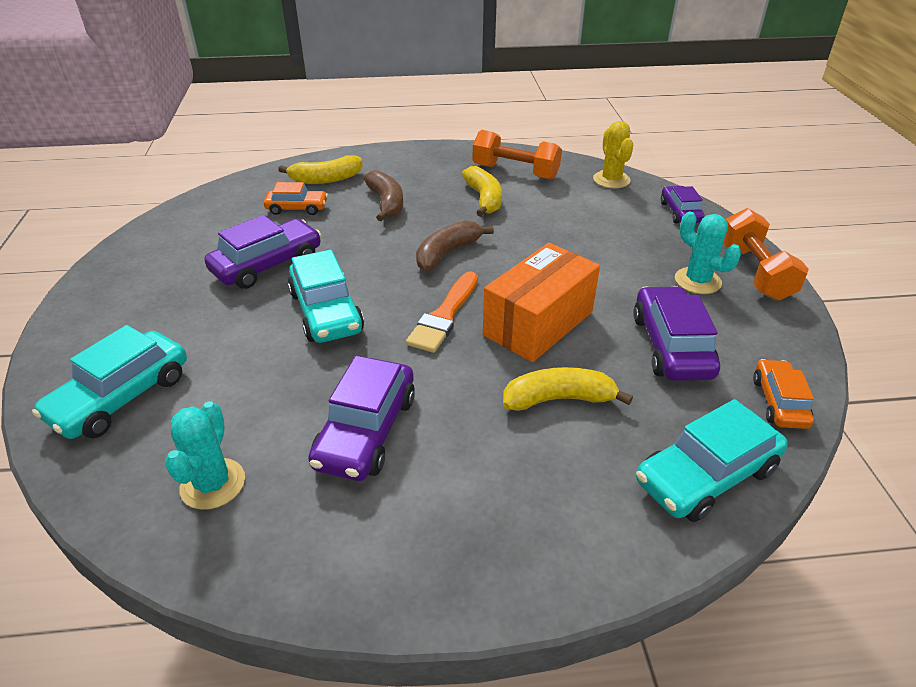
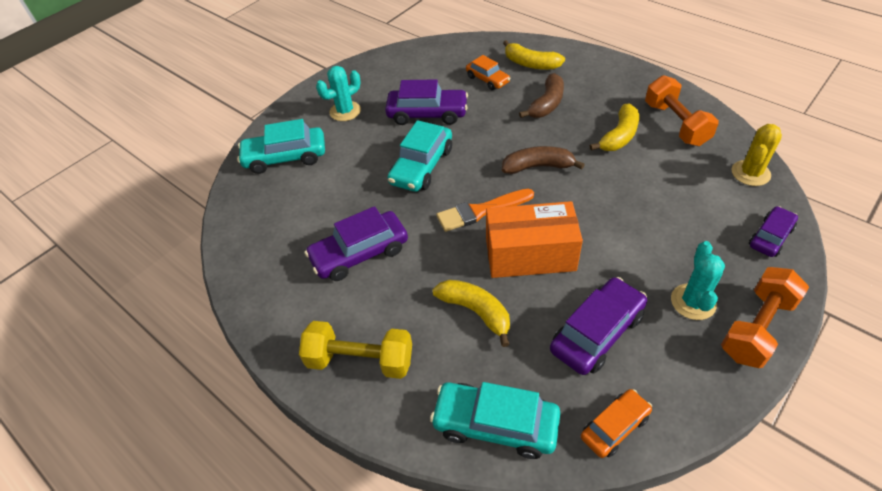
camera: 50 degrees right, 10 degrees up
(213, 484) = (273, 231): turquoise cactus -> turquoise cactus (345, 111)
(512, 529) = (360, 360): none -> yellow dumbbell

